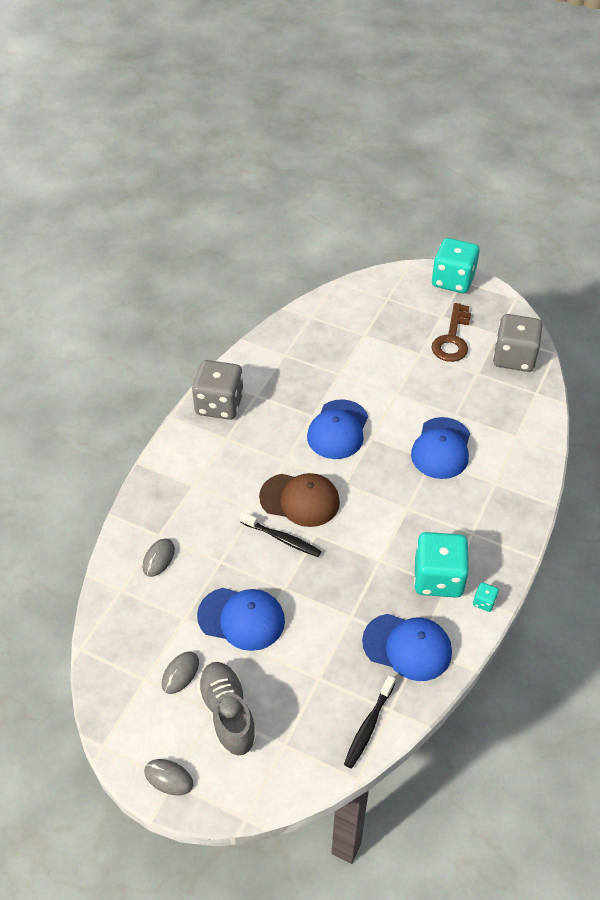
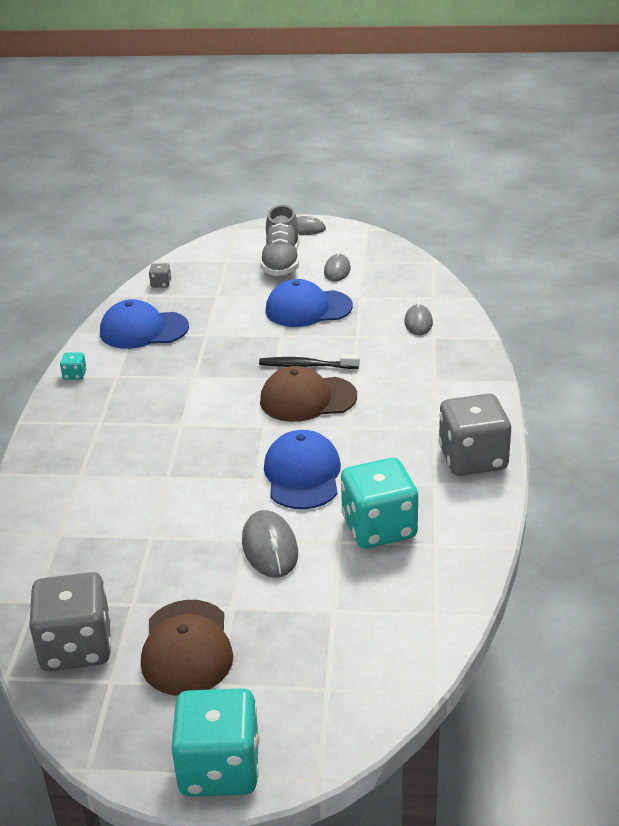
camera: 160 degrees right, 15 degrees down
(227, 714) = (281, 262): grey shoe -> grey shoe turned 45 degrees clockwise
(369, 726) = (161, 284): black toothbrush -> grey dice
(383, 383) = (270, 547): none -> grey mouse
(438, 578) = (127, 379): turquoise dice -> turquoise dice (379, 527)
(441, 448) = (158, 492): blue cap -> none
(452, 339) = (187, 648): brown key -> brown cap

